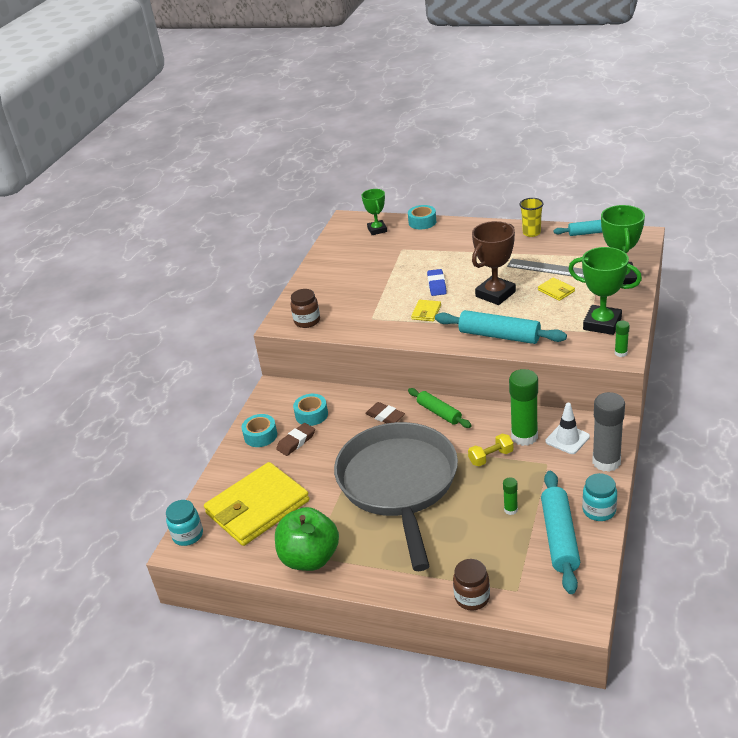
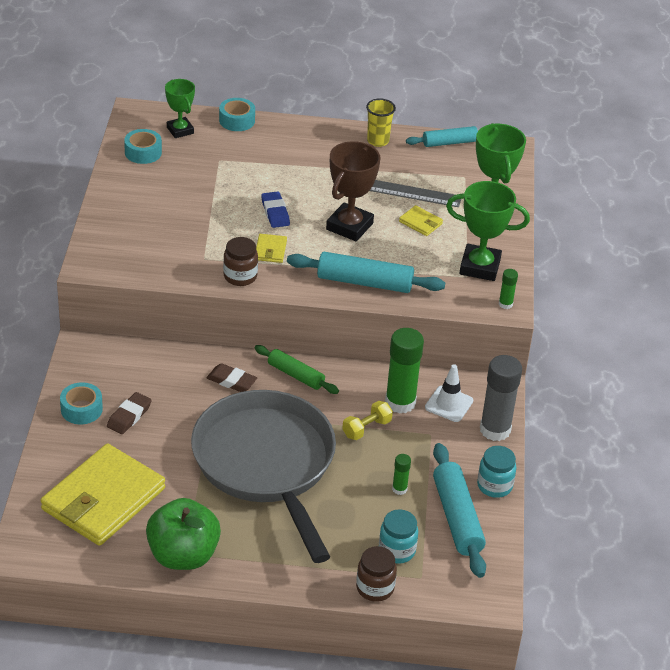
camera: 20 degrees left, 5 degrees up
(188, 535) = (26, 537): turquoise jar -> turquoise jar (397, 551)
(307, 321) = (122, 262): brown jar -> brown jar (240, 276)
(311, 415) = (139, 381): turquoise tape -> turquoise tape (143, 152)

